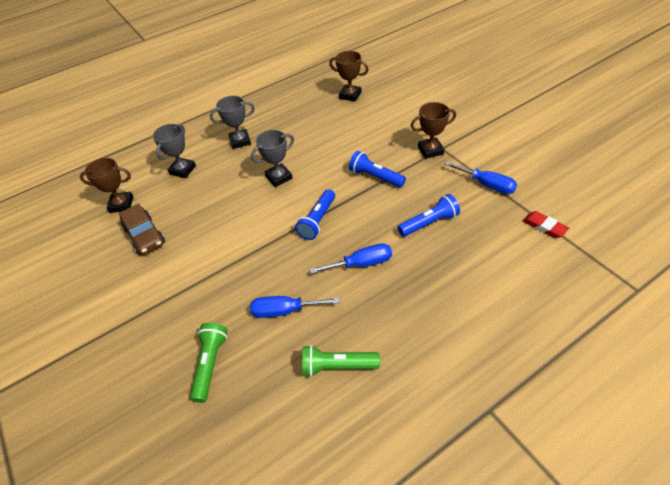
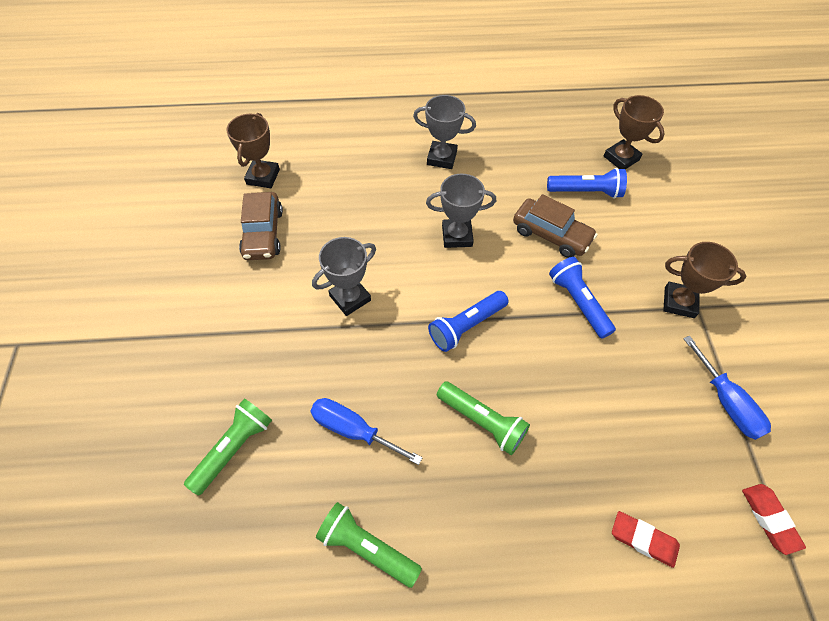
camera: 25 degrees right, 10 degrees up
(121, 204) = (263, 177): brown trophy -> brown trophy turned 75 degrees clockwise
(182, 170) = (353, 165): grey trophy -> grey trophy (350, 298)
(336, 151) = (551, 235): none -> brown car
(361, 264) = (482, 421): blue screwdriver -> green flashlight
(429, 223) = (607, 414): blue flashlight -> blue flashlight (586, 192)
(489, 271) = (643, 539): none -> red eraser

